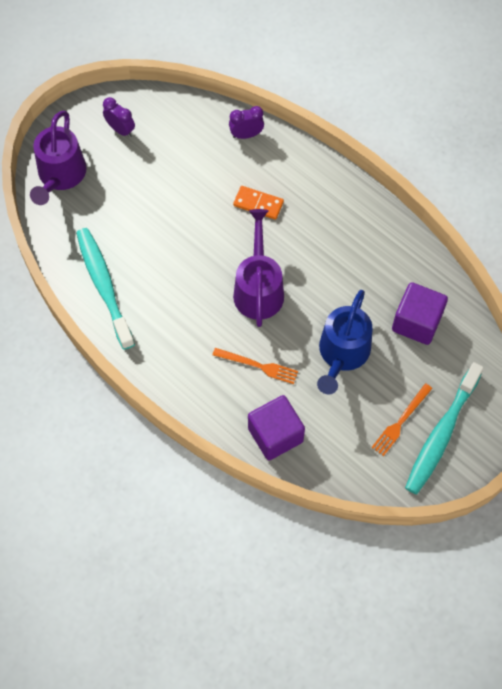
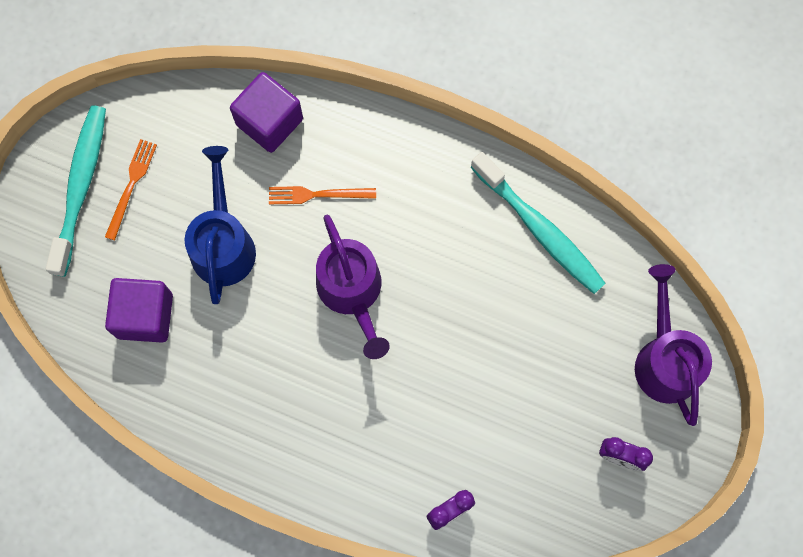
camera: 160 degrees right, 10 degrees up
(258, 204) = (395, 410): orange domino -> none

